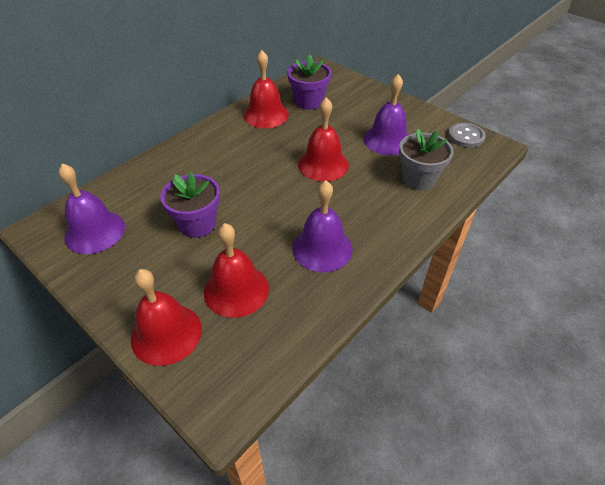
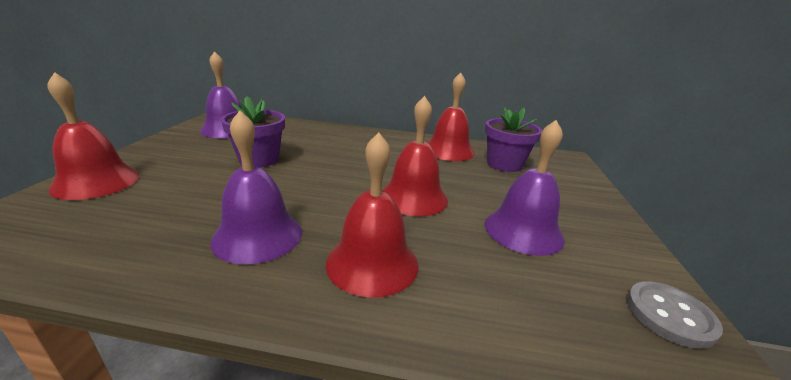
camera: 55 degrees right, 20 degrees down
(236, 290) = (165, 199): red bell -> red bell (372, 263)
(418, 179) = (481, 285): grey flower pot -> none

